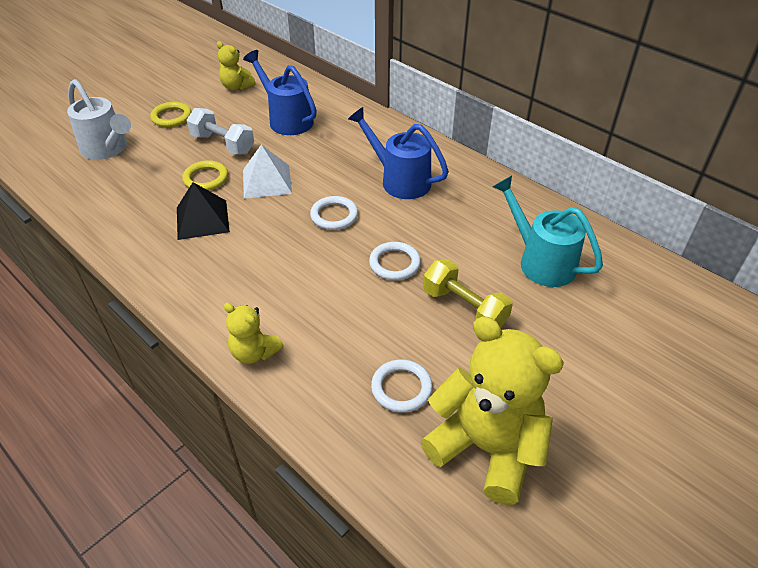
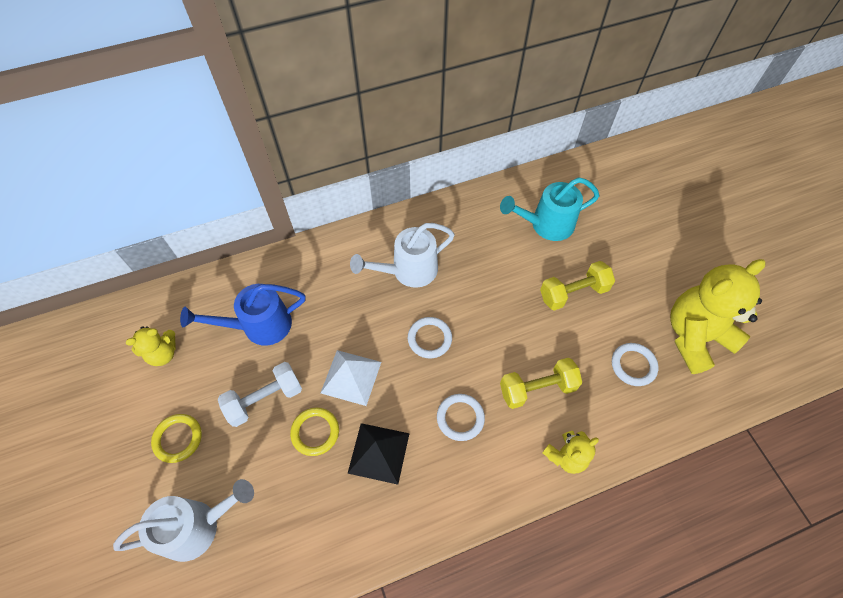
camera: 65 degrees left, 15 degrees up
(322, 308) = (537, 388): none -> yellow dumbbell
(394, 263) = (508, 318): white ring -> white ring (460, 418)
(399, 180) = (408, 271): blue watering can -> white watering can

